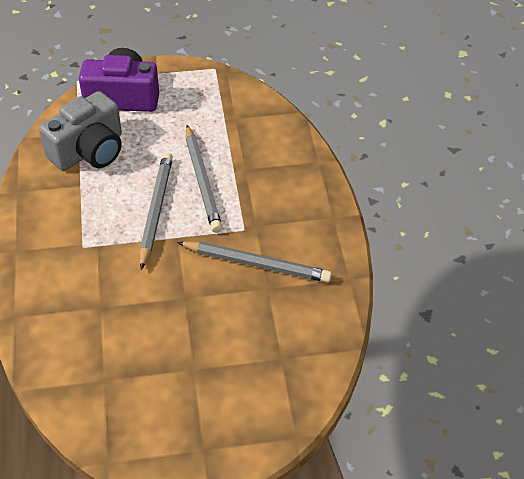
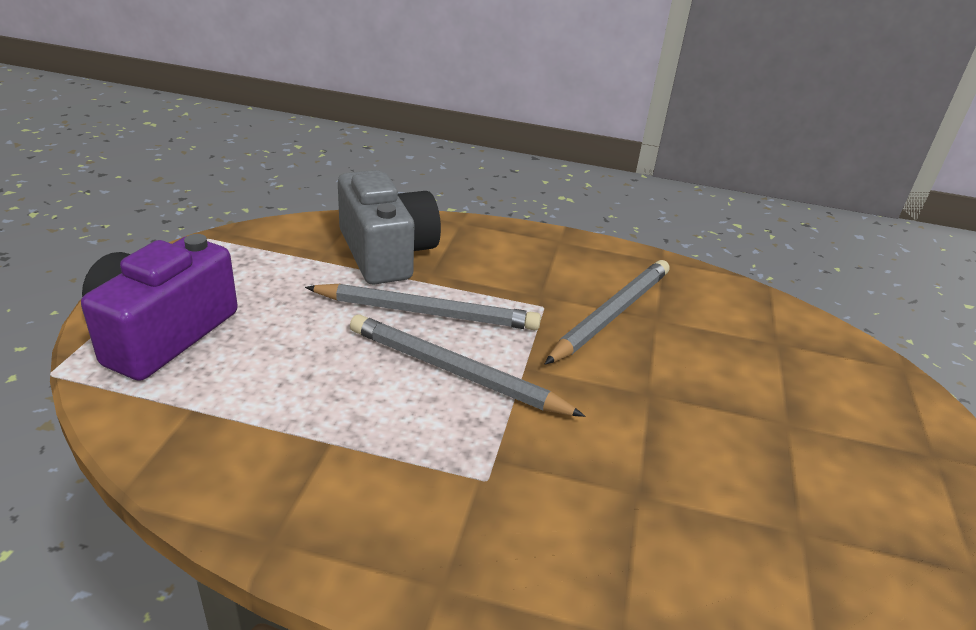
camera: 70 degrees left, 15 degrees down
(89, 151) = (254, 407): grey camera -> grey camera (386, 253)

